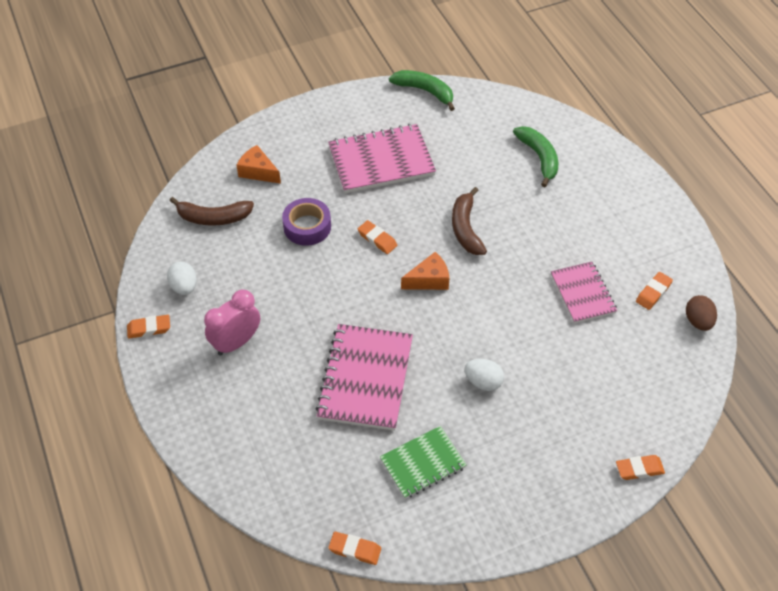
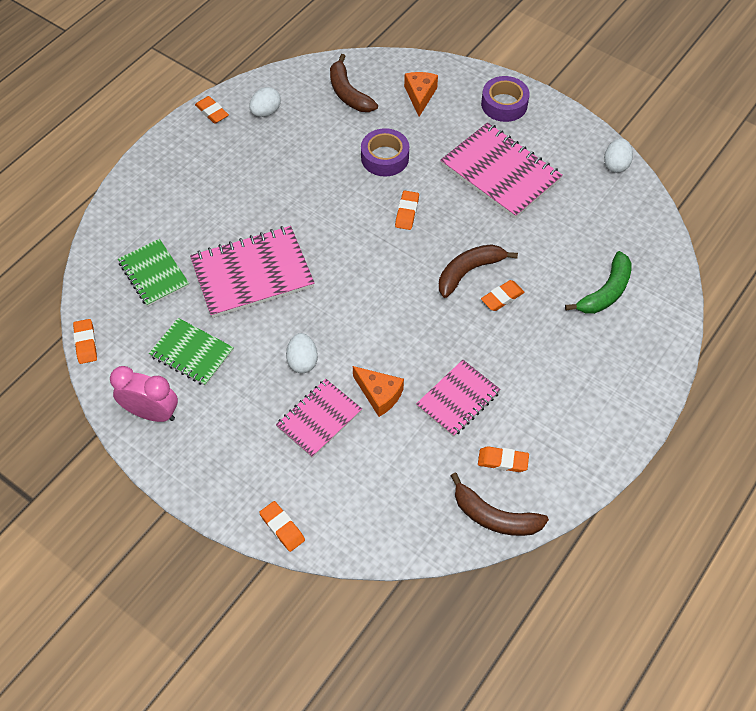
camera: 60 degrees right, 5 degrees up
(236, 342) = (234, 171): pink clock -> pink clock (152, 413)
(311, 458) = (154, 274): none -> green notebook
(312, 124) = (504, 104): none -> purple tape
(425, 91) = (615, 164): green banana -> white egg
(429, 280) = (388, 271): orange cheese -> orange cheese (379, 394)
(504, 220) = (502, 298): none -> orange eraser
(548, 396) = (319, 419): none -> pink notebook
(698, 321) = (494, 516): brown egg -> brown banana

